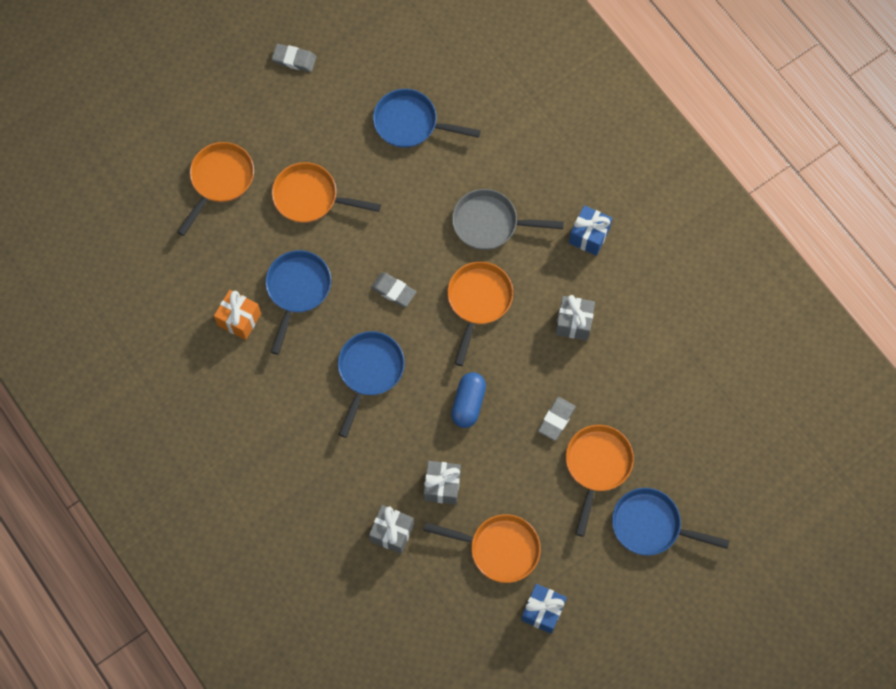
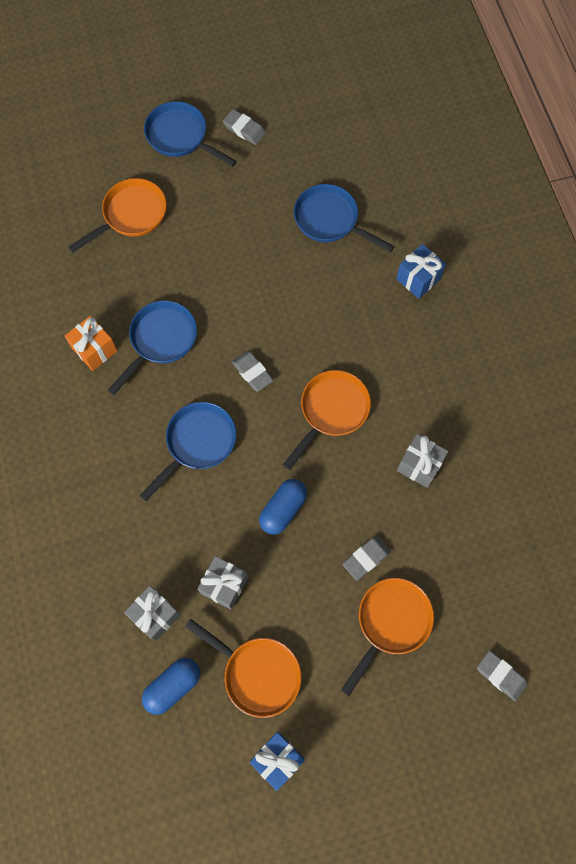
camera: 20 degrees right, 0 degrees up
(310, 197) = (209, 258): orange pan -> none
(431, 585) = (173, 686): none -> blue capsule
(490, 223) = (371, 339): grey pan -> none
(589, 236) = (465, 384): blue gift -> blue gift (418, 279)
(651, 525) = (426, 708): blue pan -> blue pan (180, 137)
(704, 476) = (501, 675): none -> grey eraser

